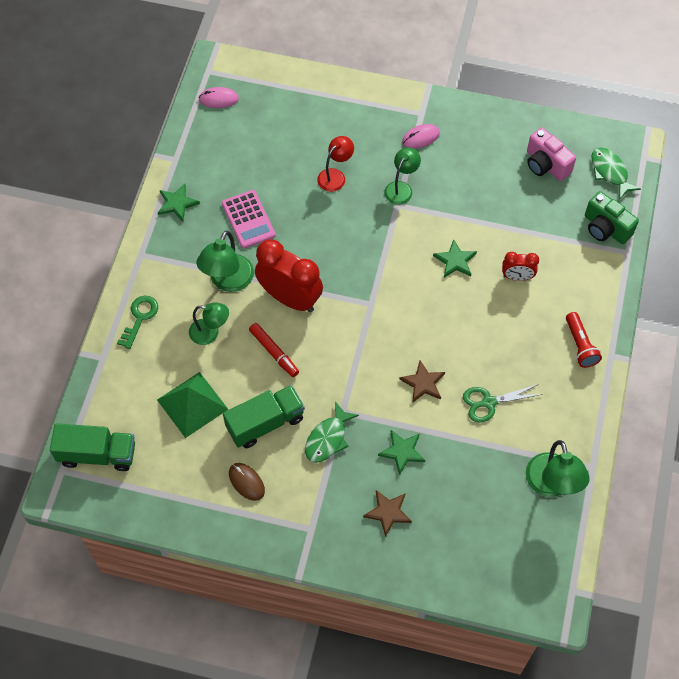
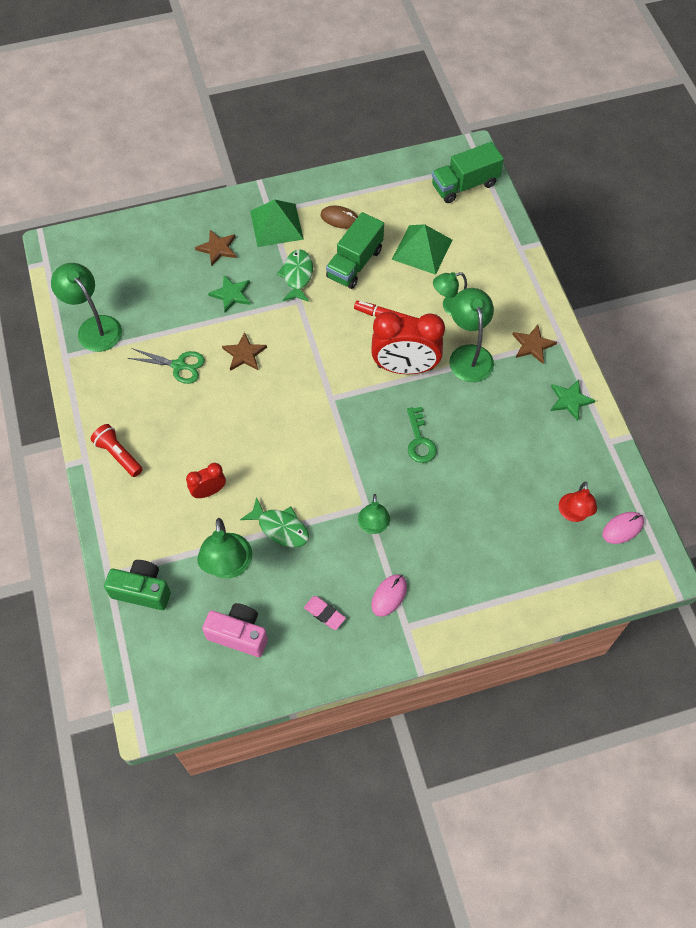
camera: 150 degrees right, 0 degrees up
(140, 318) = (517, 290): green key -> green key (419, 440)
(168, 262) = (532, 345): none -> brown star
(248, 219) = (495, 418): pink calculator -> none
(313, 509) = (276, 225): none -> green pyramid
(335, 176) = (446, 505): red lamp -> red lamp (573, 514)
(455, 261) = (277, 477): green star -> none
(475, 148) = (324, 614): none -> pink eraser
(489, 402) = (178, 365): green scissors -> green scissors turned 60 degrees clockwise
(530, 214) = (228, 566): none -> green lamp
(610, 172) = (164, 663): green fish -> green fish (280, 528)

